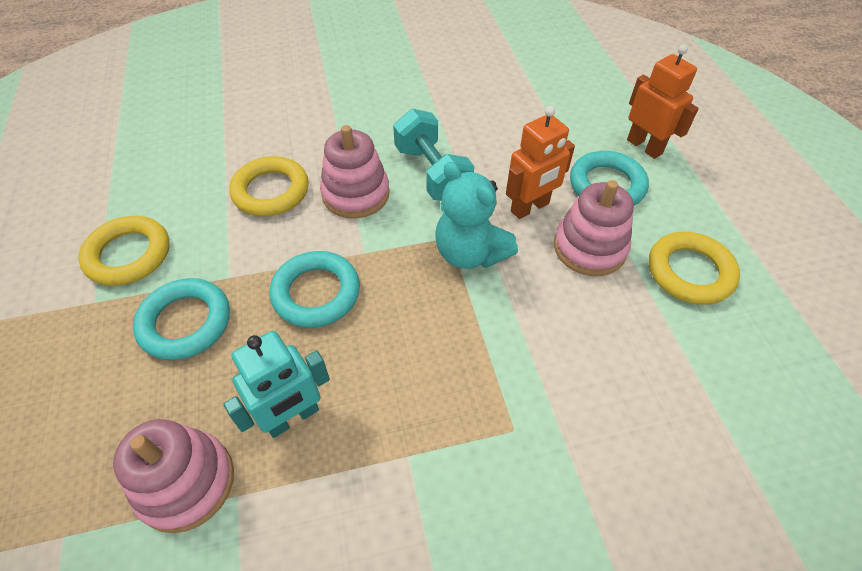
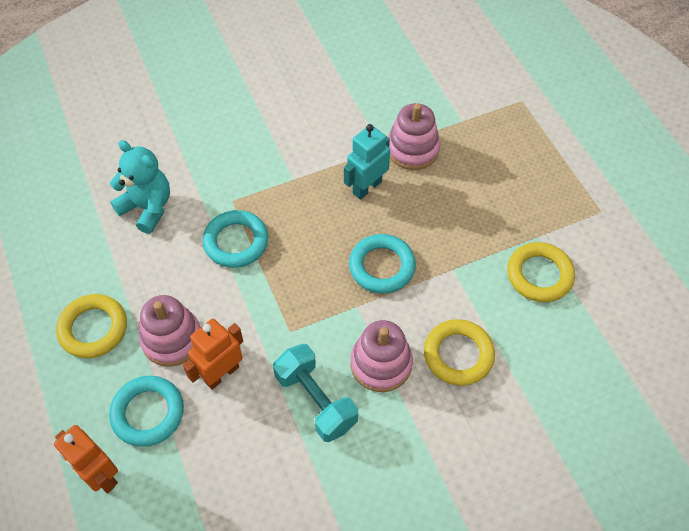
camera: 170 degrees right, 5 degrees up
(185, 322) = (464, 232): turquoise ring -> turquoise ring (236, 242)
(470, 253) = (270, 318): turquoise teddy bear -> turquoise teddy bear (147, 208)

